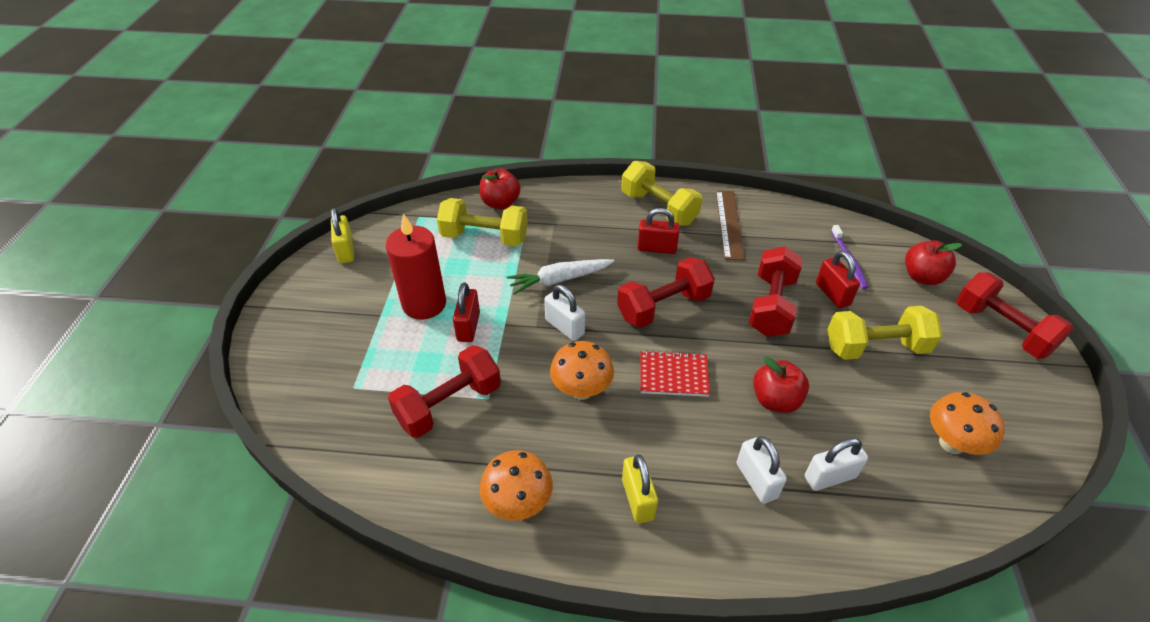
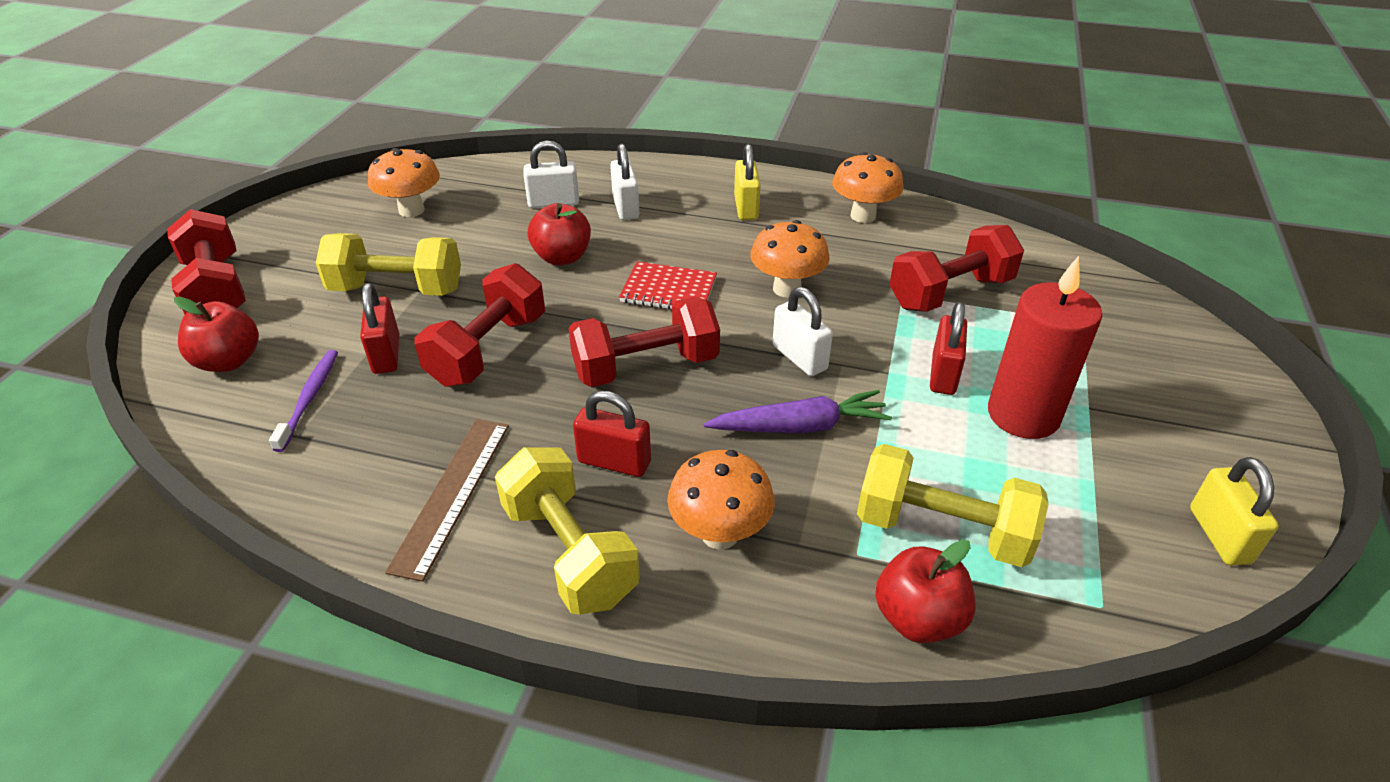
camera: 170 degrees left, 5 degrees down
(559, 280) = (800, 426): white carrot -> purple carrot
(592, 223) = (720, 534): none -> orange mushroom

